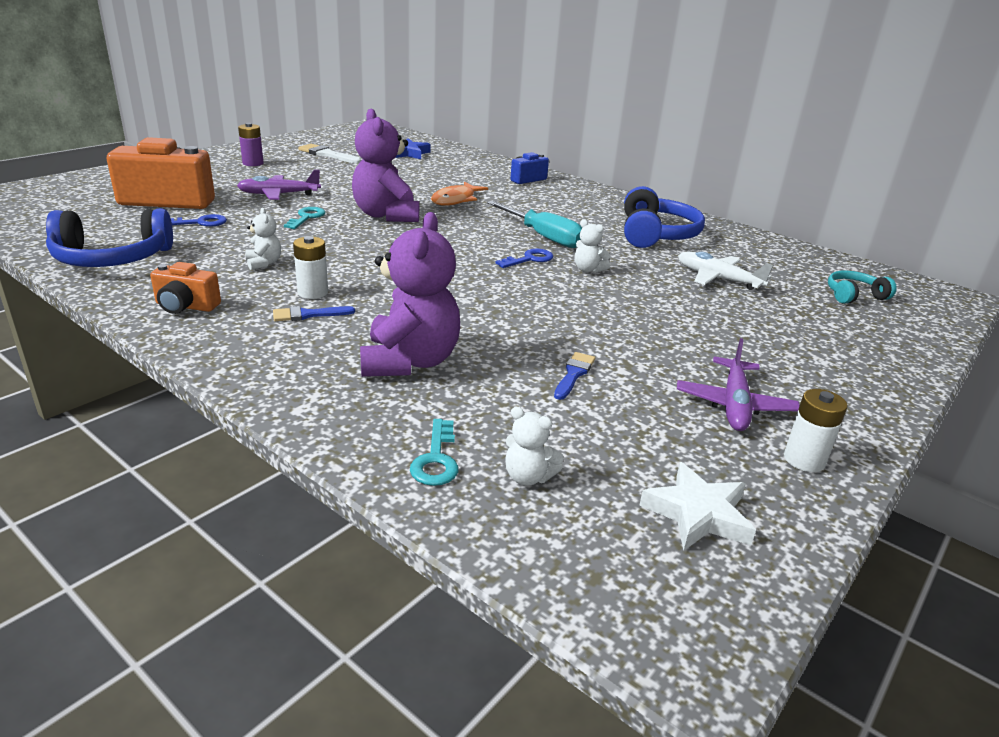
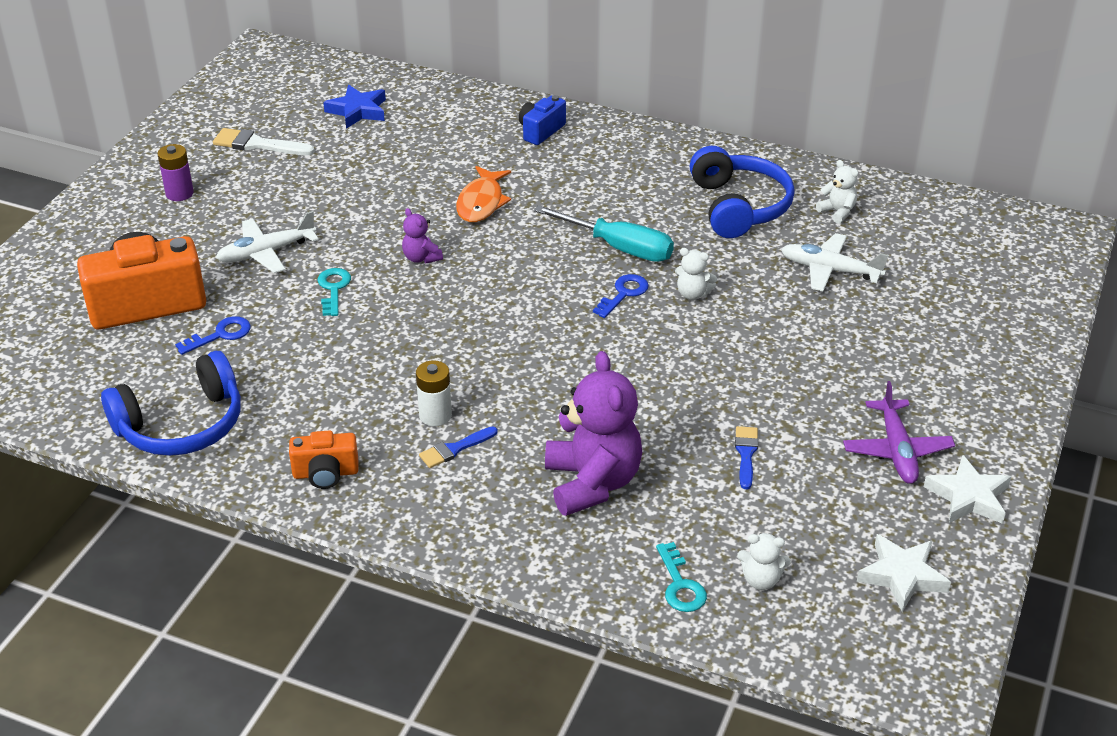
camera: 15 degrees left, 10 degrees up
(264, 263) = (350, 384): white teddy bear -> white teddy bear (837, 212)
(279, 194) = (266, 252): purple plane -> white plane
(386, 215) = (421, 258): purple teddy bear -> purple teddy bear, size x0.46
(804, 460) = (968, 497): white battery -> white star
(854, 295) = (970, 259): turquoise headphones -> none

